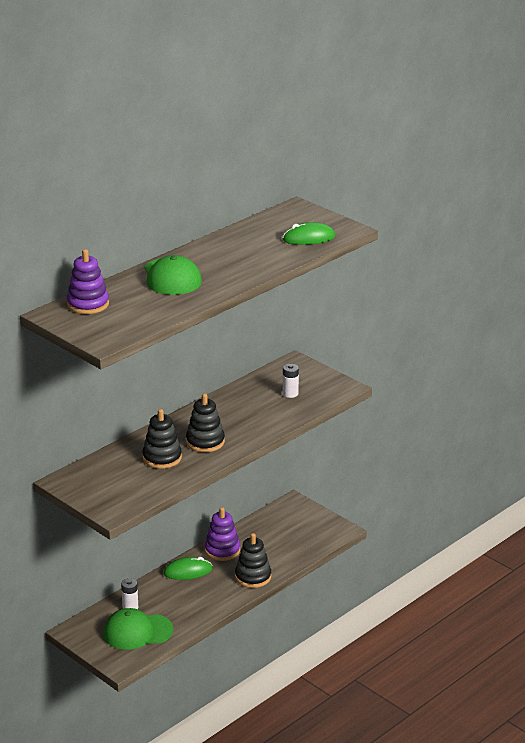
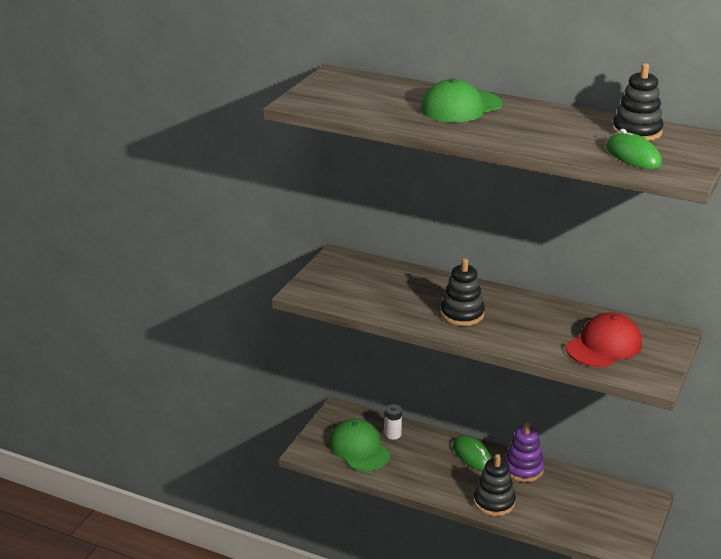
camera: 70 degrees right, 0 degrees up
(88, 304) = (368, 84): purple stacking toy -> none
(162, 458) = (414, 297): black stacking toy -> black stacking toy (636, 132)
(290, 393) = (604, 346): white battery -> red cap

